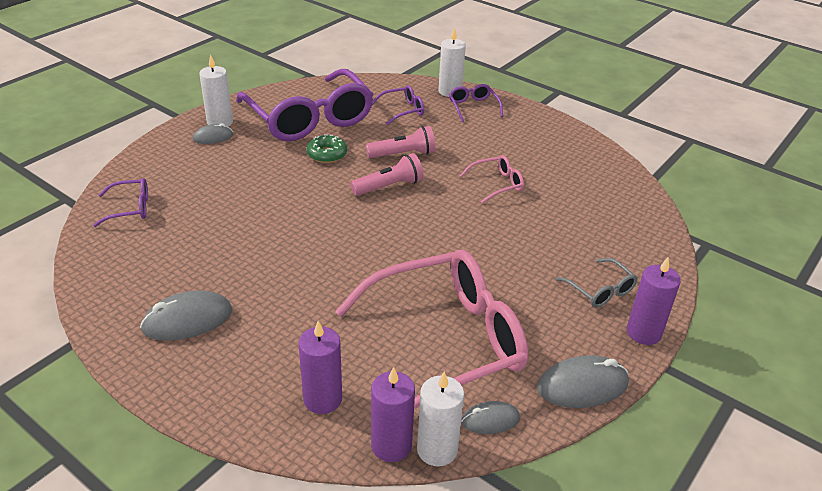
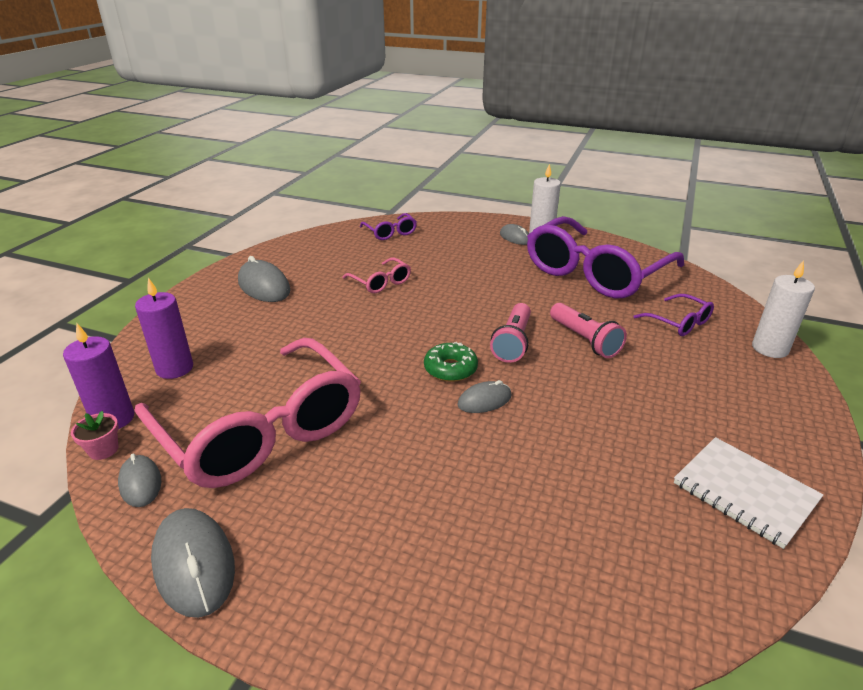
camera: 75 degrees right, 5 degrees down
(327, 154) = (540, 295): green donut -> green donut (450, 369)
(389, 186) = (513, 343): pink flashlight -> pink flashlight turned 60 degrees clockwise
(437, 449) = (103, 450): white candle -> pink flower pot
(455, 218) = (484, 400): none -> grey mouse
(473, 107) = (755, 374): purple glasses -> none
(497, 184) = (585, 424): pink glasses -> pink glasses (381, 282)
(570, 151) = (744, 492): none -> white notebook
(600, 290) = (397, 568): grey glasses -> none
(643, 332) = (313, 635): purple candle -> none

